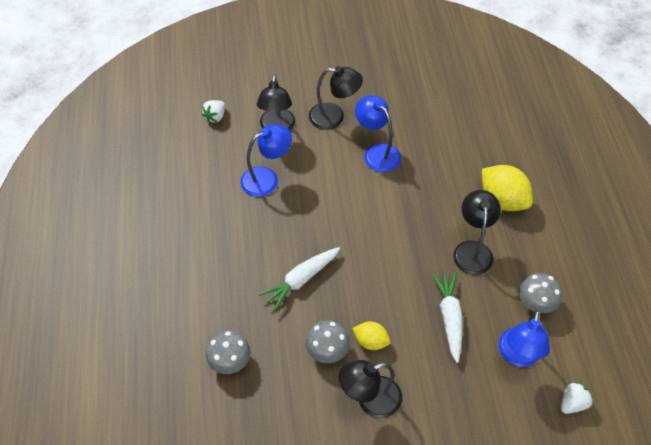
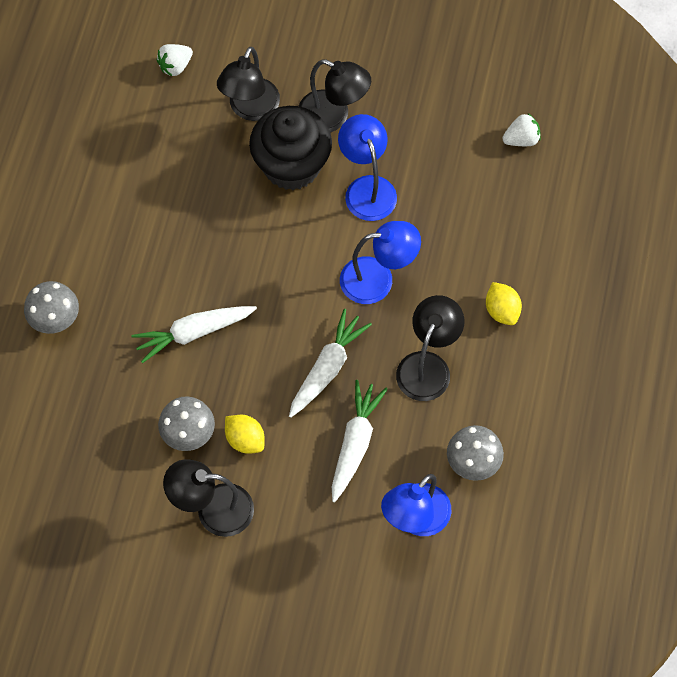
camera: 20 degrees right, 10 degrees up
(230, 361) = (69, 406): grey mushroom -> grey mushroom (55, 318)
(267, 178) = (207, 179): blue lamp -> blue lamp (378, 279)
(320, 154) = (291, 166): none -> black cupcake
(405, 274) = (327, 369): none -> white carrot
(502, 200) = (502, 310): yellow lemon -> yellow lemon, size x0.58
(572, 403) = (452, 598): white strawberry -> white strawberry (521, 139)

